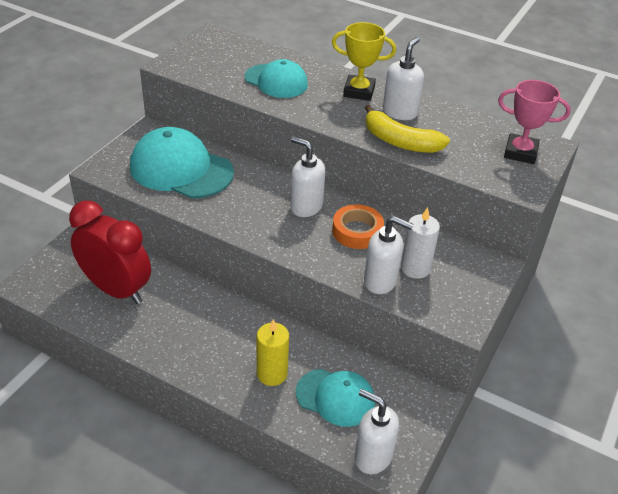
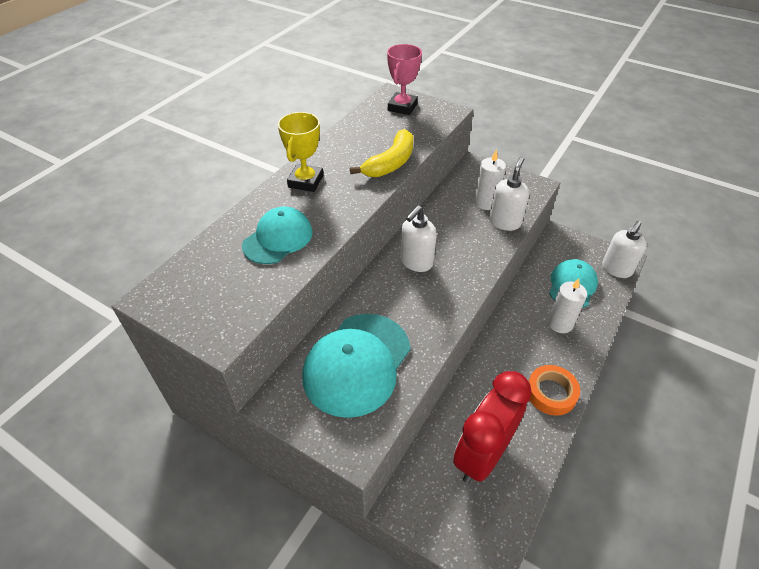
camera: 85 degrees left, 5 degrees up
(272, 374) = (560, 323): yellow candle -> white candle
(357, 231) = (446, 231): orange tape -> orange tape (551, 393)
(400, 112) = (344, 159): white soap dispenser -> none

